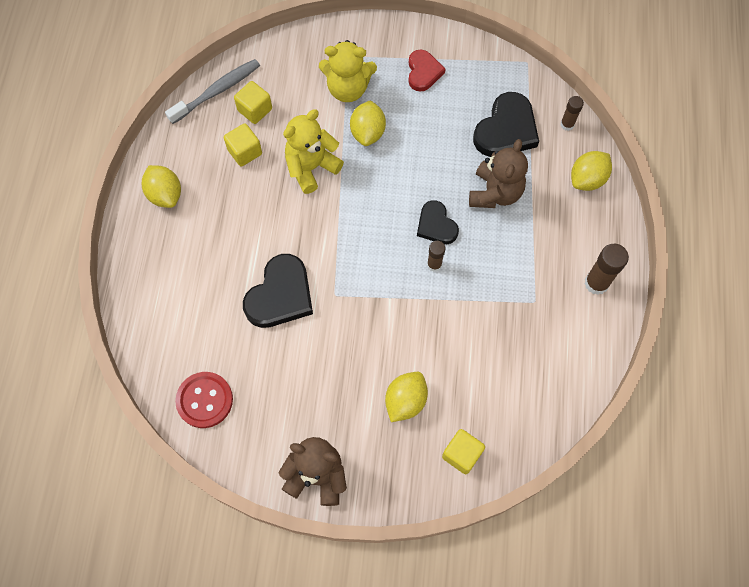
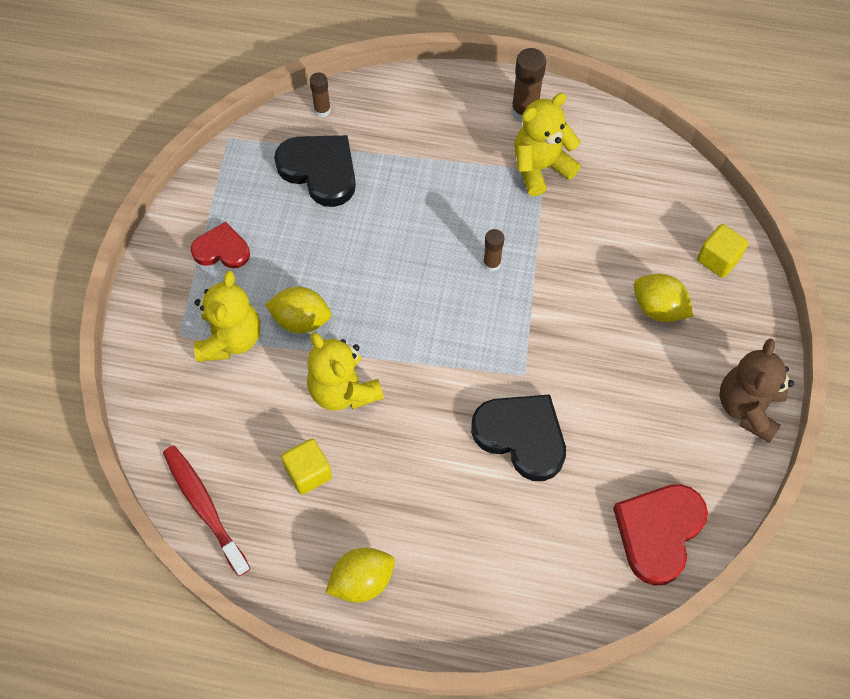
camera: 85 degrees left, 5 degrees down
(204, 400) = (658, 532): red button -> red heart
(217, 91) = (204, 507): grey toothbrush -> red toothbrush
(255, 110) = (244, 457): yellow cube -> none
(436, 225) = (440, 256): black heart -> none
(495, 193) = (403, 192): brown teddy bear -> none
(537, 299) = (540, 168): none -> yellow teddy bear
(587, 179) = (396, 101): yellow lemon -> none

